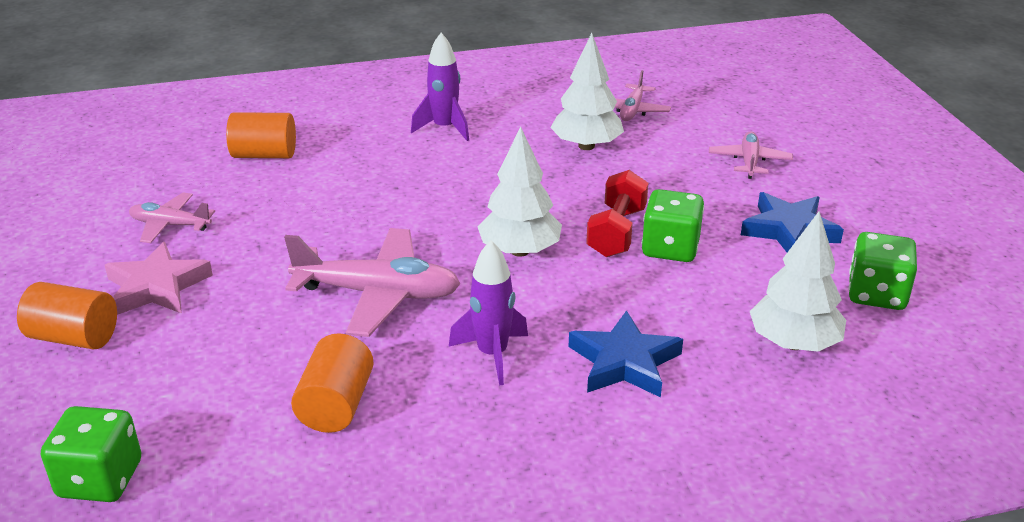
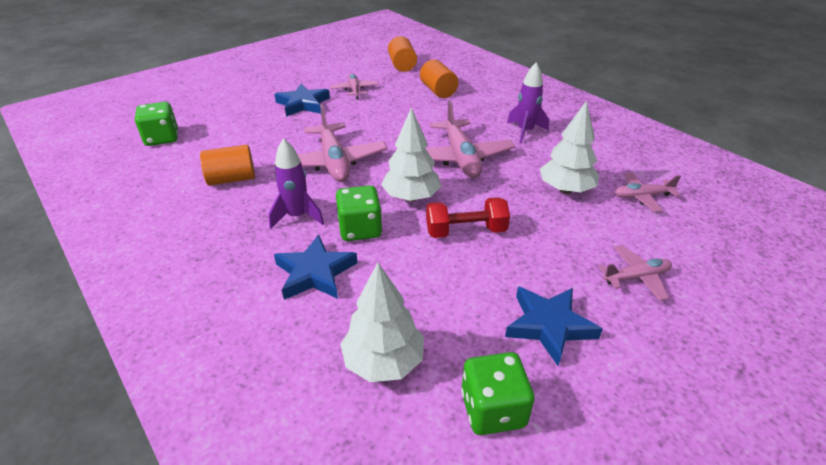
camera: 65 degrees right, 5 degrees up
(74, 337) = (255, 100): orange cylinder -> orange cylinder (402, 65)
(157, 287) = (303, 104): pink star -> blue star
(462, 190) = (460, 158): none -> pink plane
(670, 248) = (466, 262): green dice -> green dice (360, 229)

